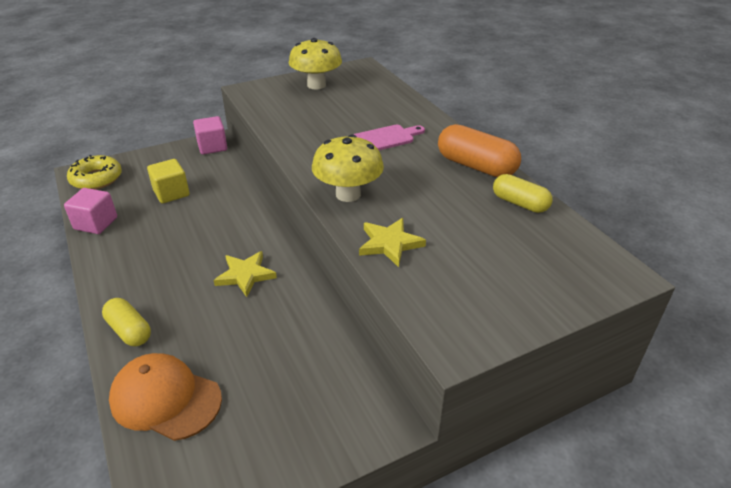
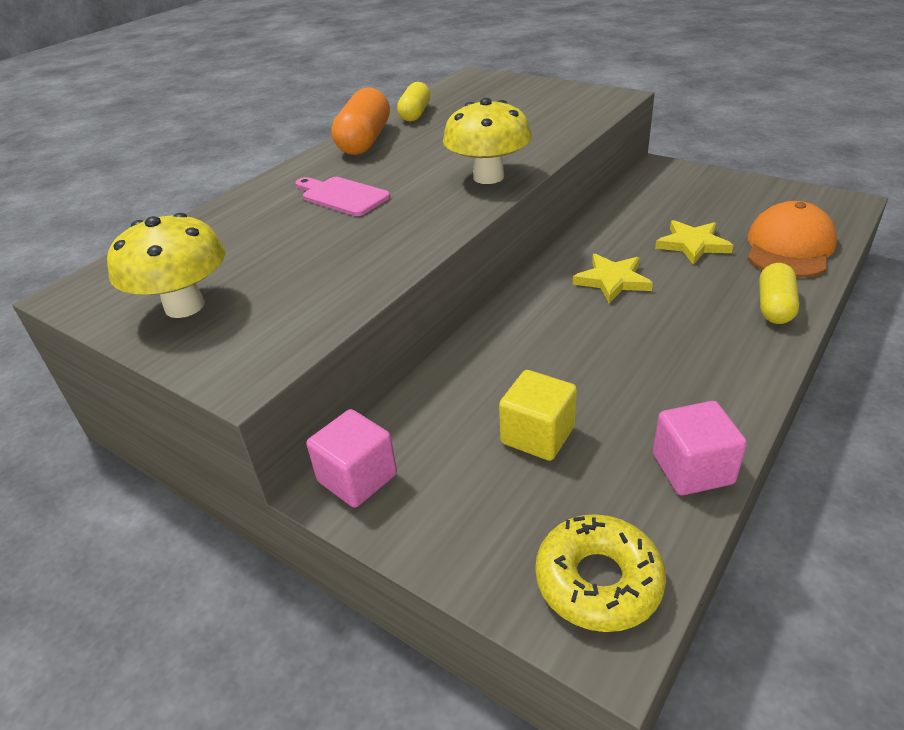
camera: 115 degrees left, 0 degrees up
(165, 399) = (789, 247): orange cap -> orange cap turned 150 degrees counterclockwise
(390, 244) = (541, 139): yellow star -> yellow star (692, 244)

